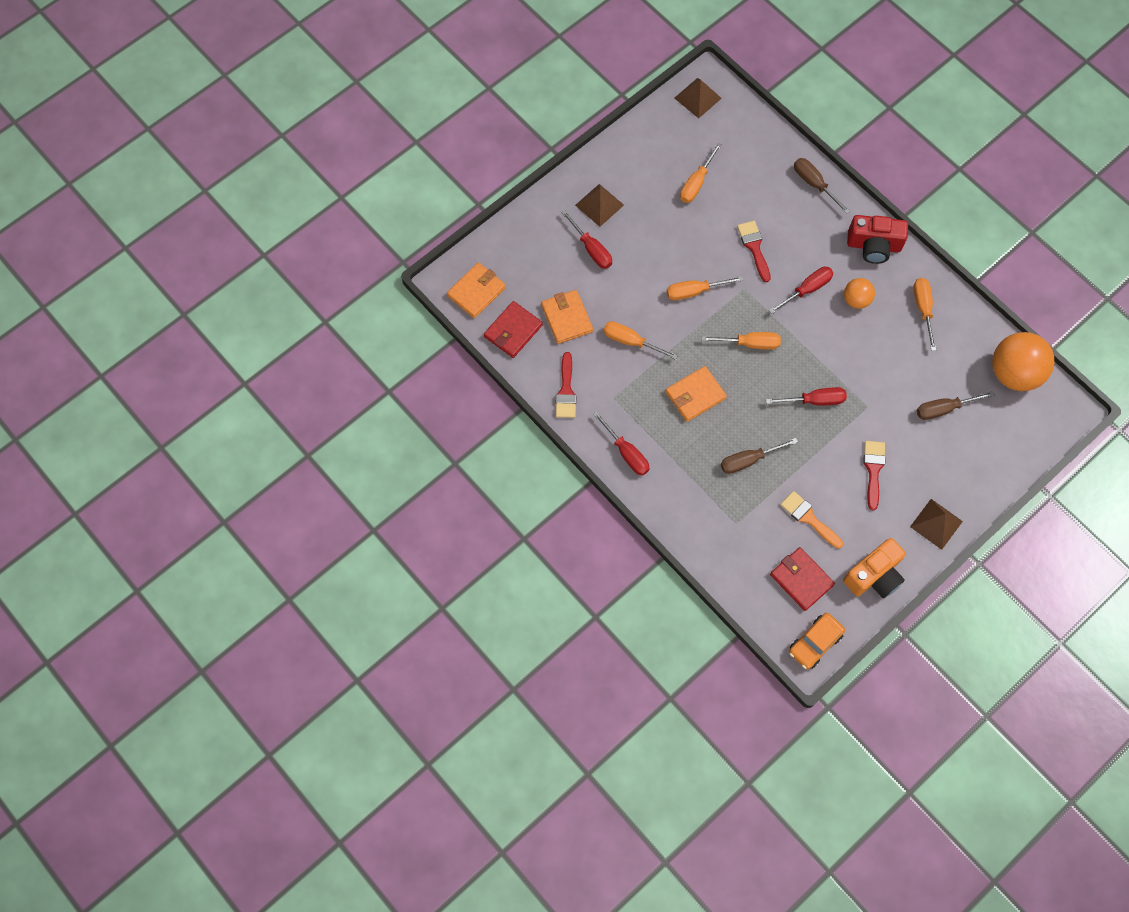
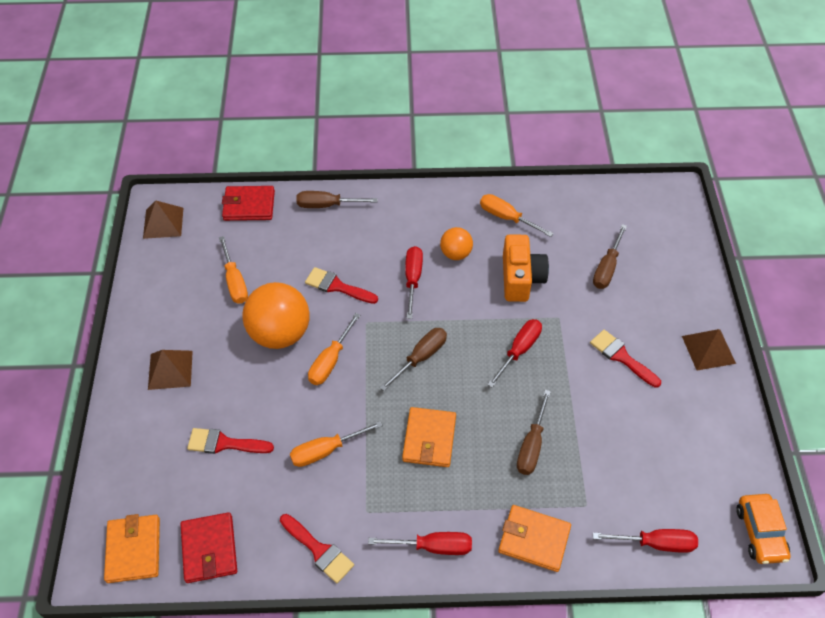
camera: 50 degrees left, 15 degrees down
(567, 318) = (247, 487): orange wallet -> orange wallet (534, 539)
(582, 280) = (224, 443): none -> red brush
(591, 249) = (203, 410): red screwdriver -> red screwdriver (655, 543)
(749, 343) = (420, 357): orange screwdriver -> brown screwdriver
(801, 579) = (686, 494): red wallet -> red wallet (249, 205)
(808, 518) = (628, 441): orange brush -> none
(873, 246) = (420, 208): red camera -> none
(874, 575) = (724, 432): orange camera -> orange camera (521, 278)
(1013, 373) = (615, 203): orange ball -> orange ball (280, 333)

